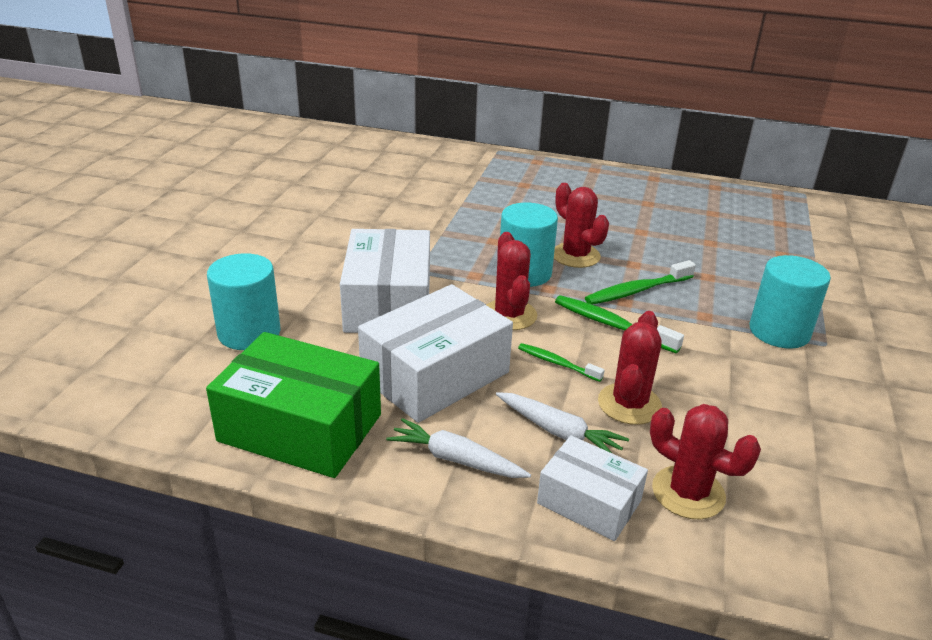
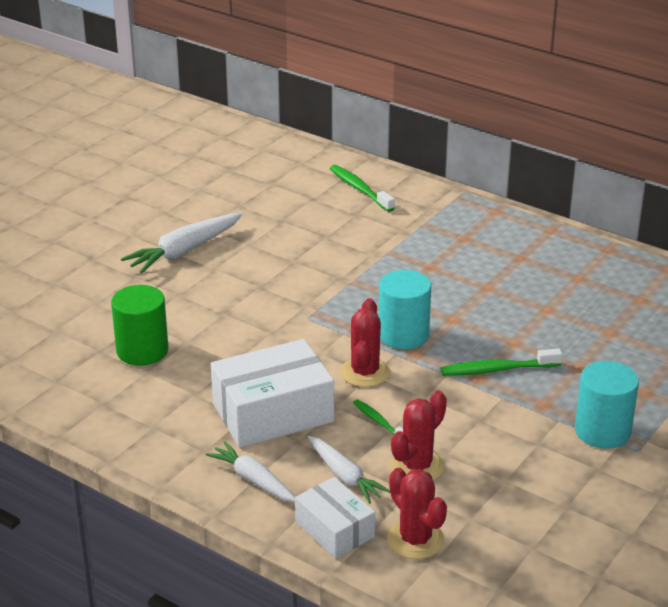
camera: 20 degrees right, 0 degrees up
(249, 333) = (142, 351): turquoise cylinder -> green cylinder
(254, 228) = (184, 251): none -> white carrot
(300, 428) = (150, 434): green box -> none
(388, 303) = (266, 343): white box -> none
(575, 256) = (463, 325): red cactus -> none
(611, 325) = (450, 397): green toothbrush -> green toothbrush (359, 189)

